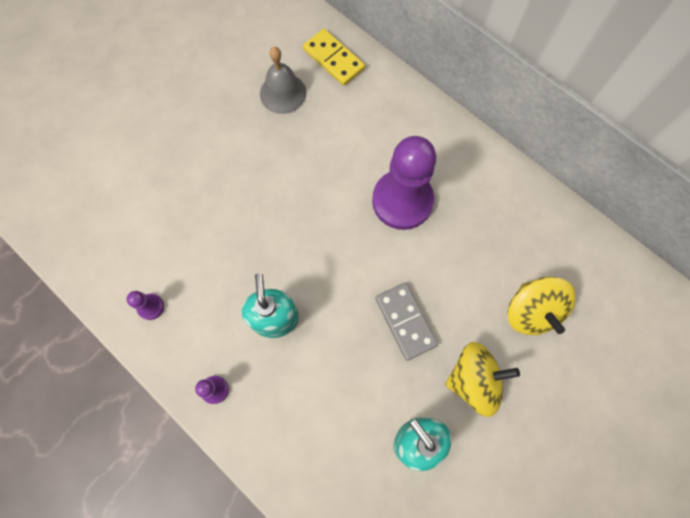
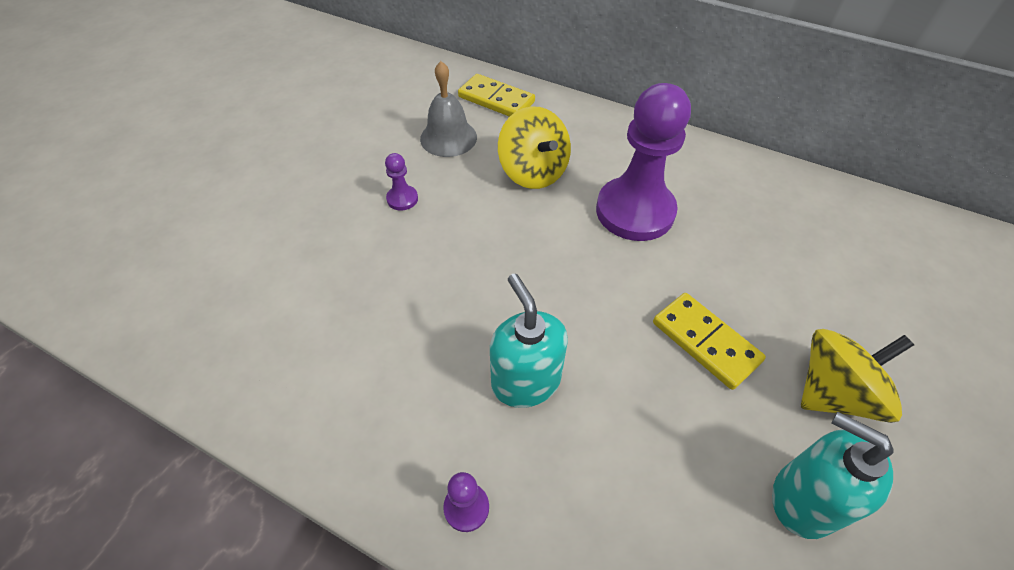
camera: 15 degrees left, 20 degrees down
(151, 307) = (333, 410): purple pawn -> purple pawn (402, 199)
(405, 321) = (705, 342): grey domino -> yellow domino
(531, 311) = (854, 293): yellow spinning top -> yellow spinning top (533, 172)

